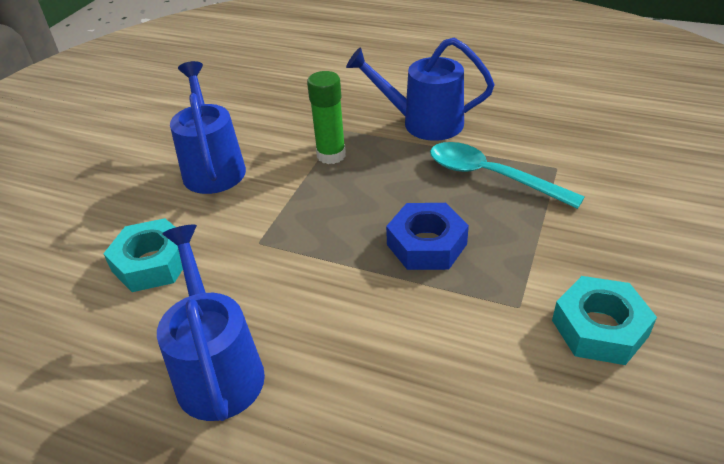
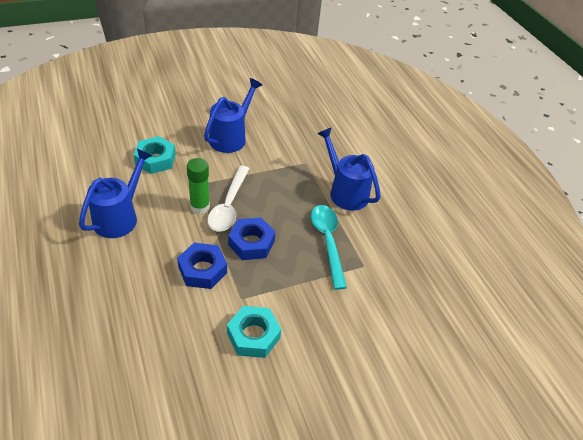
camera: 40 degrees right, 5 degrees up
(331, 155) = (281, 172): green glue stick -> green glue stick (200, 207)
(334, 231) = (229, 205): none -> white spoon
(428, 321) = (202, 270): none -> blue nut

